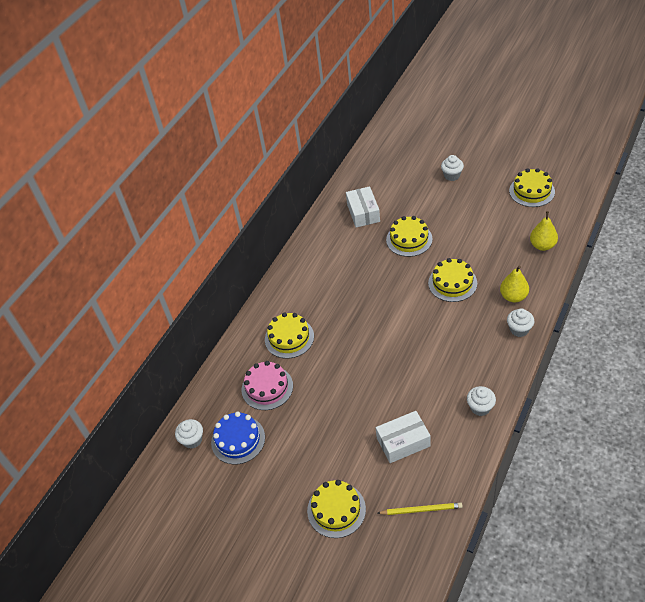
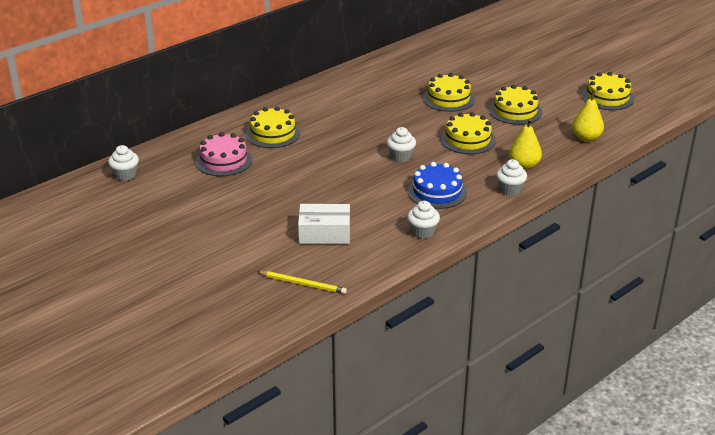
camera: 15 degrees right, 15 degrees down
(238, 439) = (167, 187): blue cake -> blue cake (437, 191)
(336, 510) = (220, 259): yellow cake -> yellow cake (515, 111)
(363, 213) = (417, 69): white box -> none
(452, 175) = (531, 66): white cupcake -> white cupcake (401, 156)

